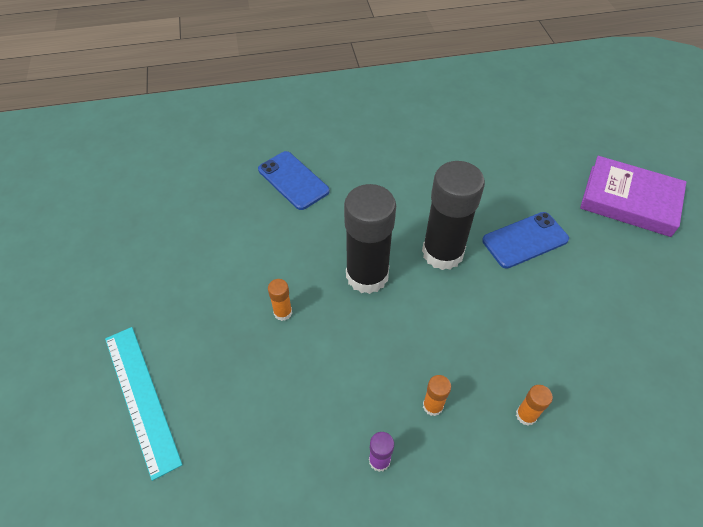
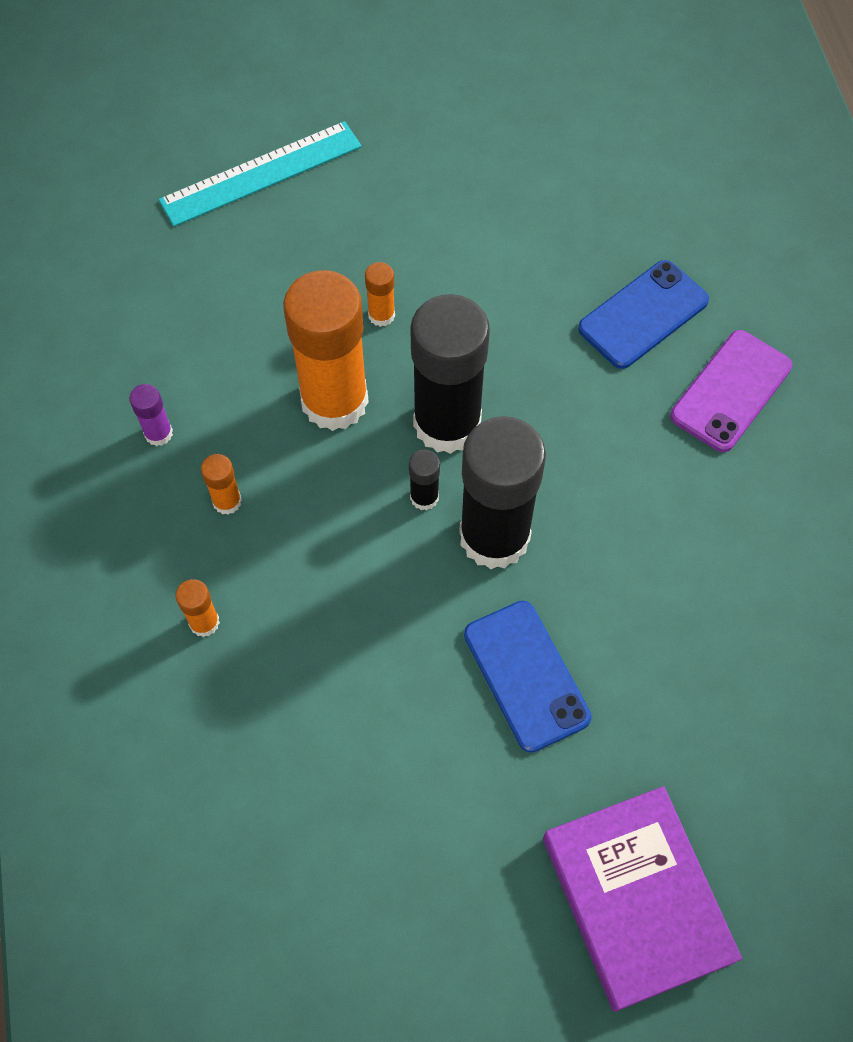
camera: 90 degrees right, 10 degrees up
(344, 148) = (730, 391): none -> purple phone
(351, 339) = (334, 401): none -> orange glue stick
(419, 287) = (424, 497): none -> black glue stick
(629, 200) = (636, 899): purple book -> purple book turned 45 degrees counterclockwise

